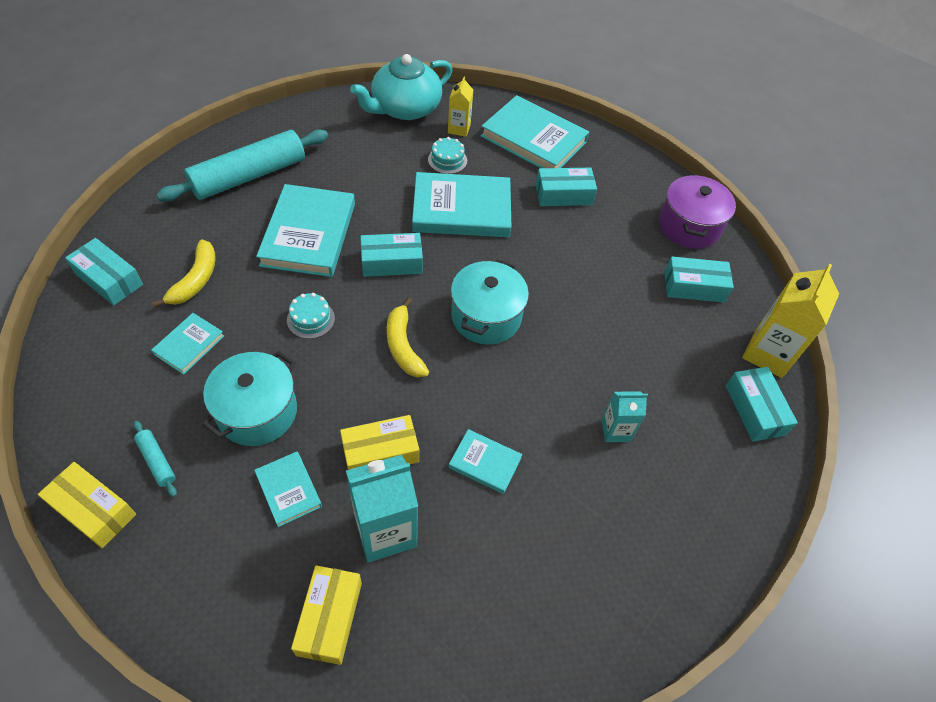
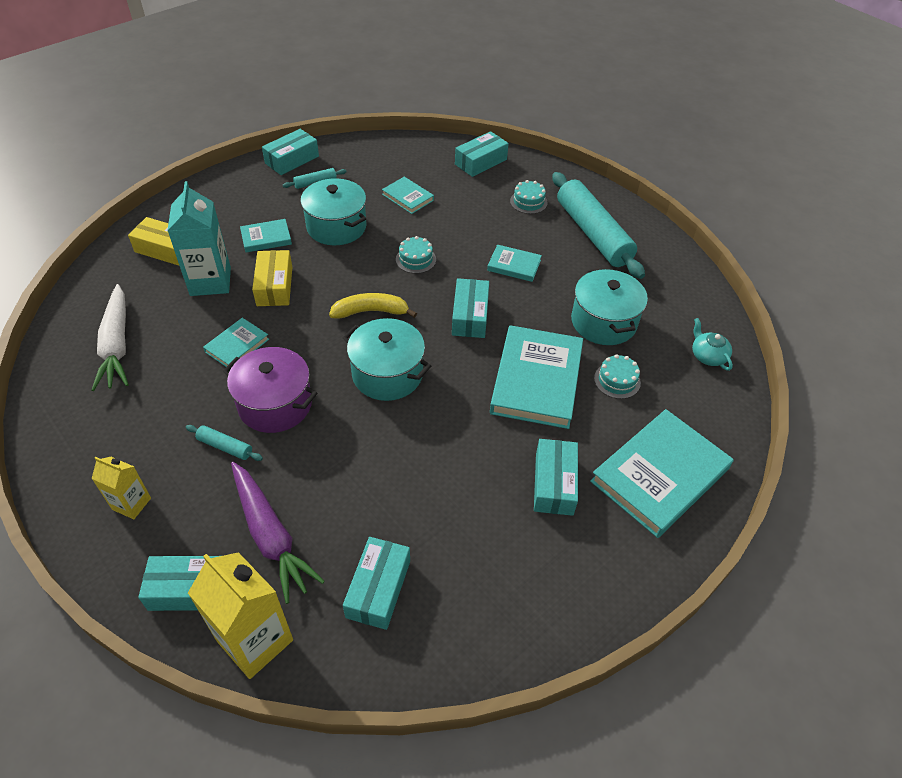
camera: 105 degrees right, 5 degrees down
(93, 510) = (292, 160): yellow box -> turquoise box
(194, 229) = (528, 202): none -> turquoise cake
(196, 280) = (471, 201): yellow banana -> none
(309, 234) = (514, 265): turquoise book -> turquoise book, size x0.50
(379, 168) = (603, 322): none -> turquoise pot
(405, 108) = (707, 356): turquoise teapot -> turquoise teapot, size x0.46
(459, 129) = (674, 400): yellow carton -> yellow carton (131, 504)
(520, 602) = (117, 345): none -> white carrot
(615, 430) = (225, 447): turquoise carton -> turquoise rolling pin
(685, 367) = (270, 535): none -> purple carrot
(689, 226) = (483, 622): purple pot -> purple pot (275, 404)

